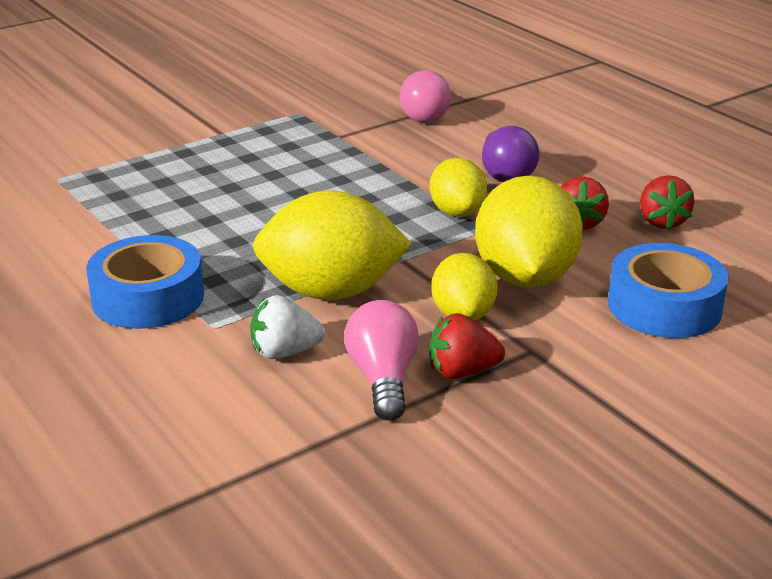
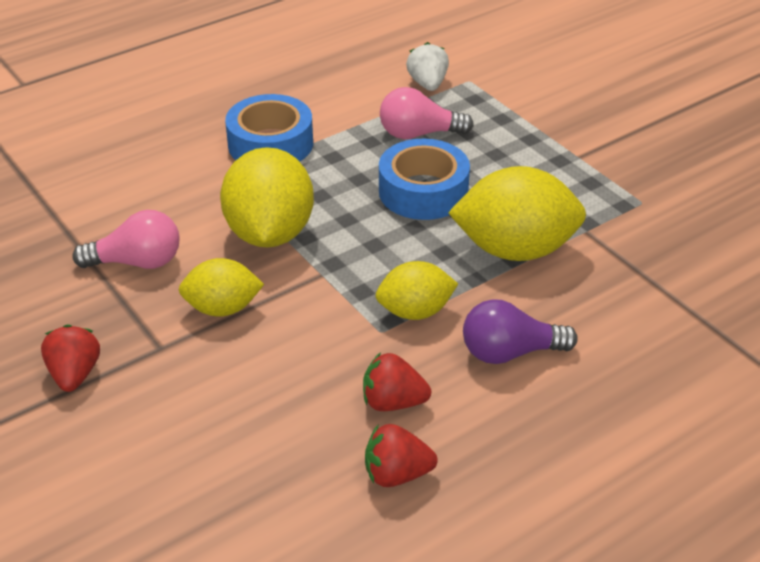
camera: 90 degrees right, 10 degrees up
(284, 352) = (183, 212): white strawberry -> white strawberry (428, 84)
(423, 114) = (659, 293): pink light bulb -> pink light bulb (419, 134)
(462, 371) = (137, 305): red strawberry -> red strawberry (75, 374)
(525, 277) = (283, 352): yellow lemon -> yellow lemon (515, 250)
(664, 306) = (217, 449): blue tape -> blue tape (423, 191)

